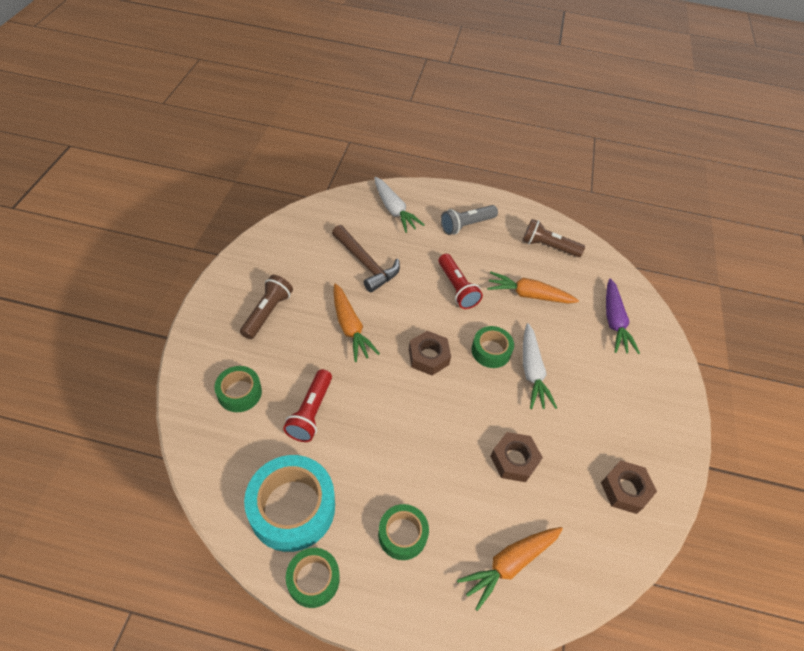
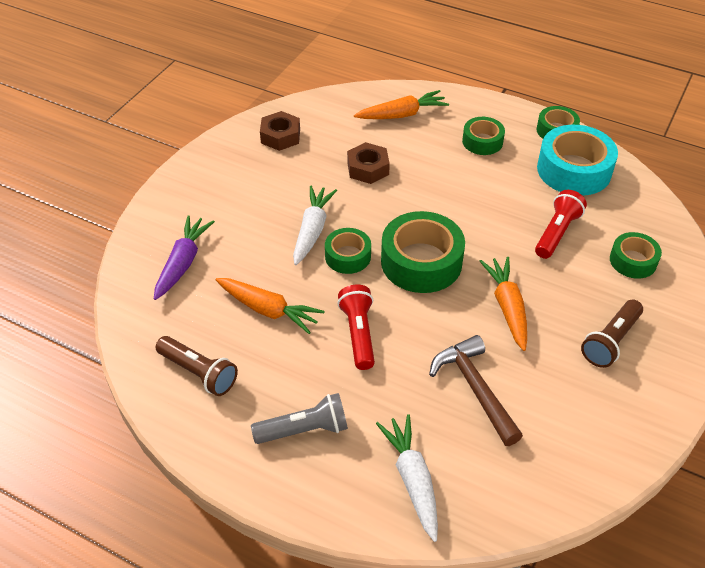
camera: 160 degrees left, 5 degrees down
(428, 356) = (421, 262): brown nut -> green tape

